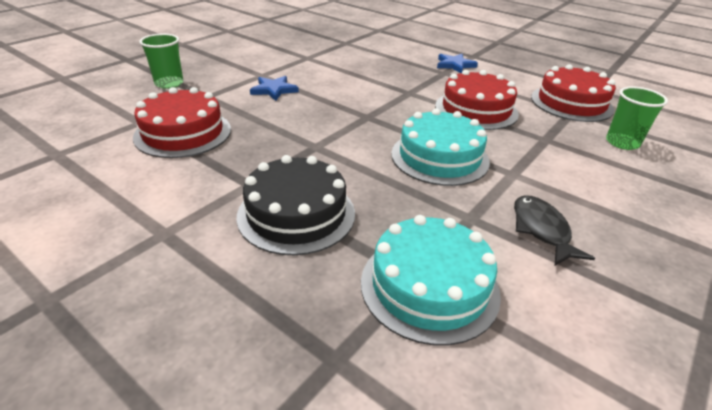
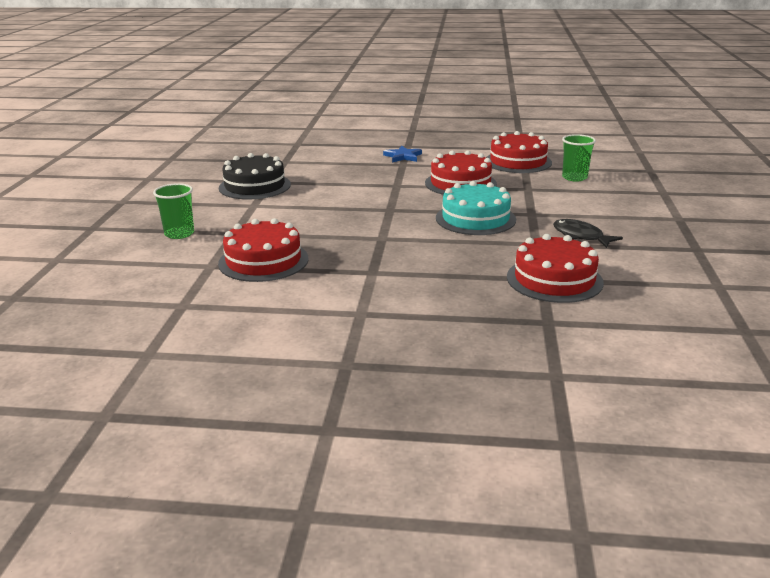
camera: 30 degrees left, 10 degrees down
(274, 90) = (285, 213): blue star -> none
(296, 214) = (430, 276): black cake -> black cake (255, 186)
(429, 286) = (554, 279): turquoise cake -> red cake

